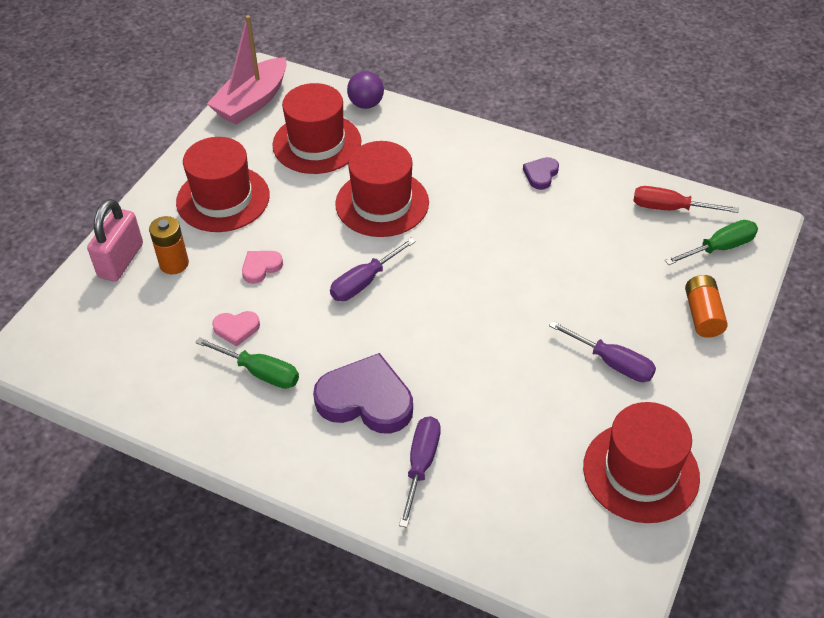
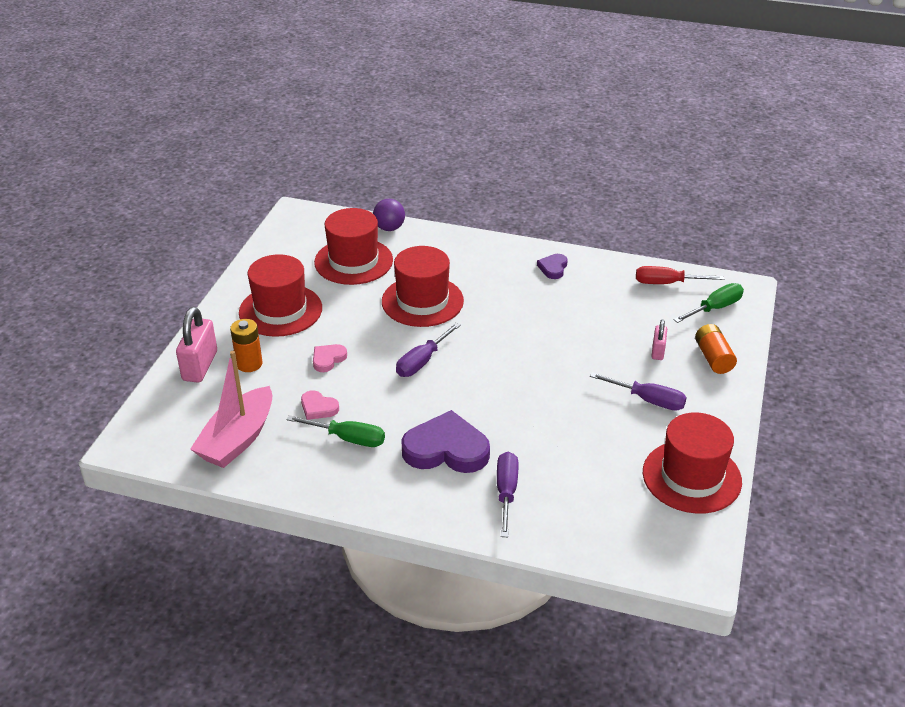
camera: 10 degrees left, 10 degrees down
(236, 329) = (318, 408): pink heart -> pink heart turned 45 degrees clockwise
(252, 102) = (287, 234): pink boat -> pink boat (238, 439)
(638, 298) = (657, 351): none -> pink padlock

